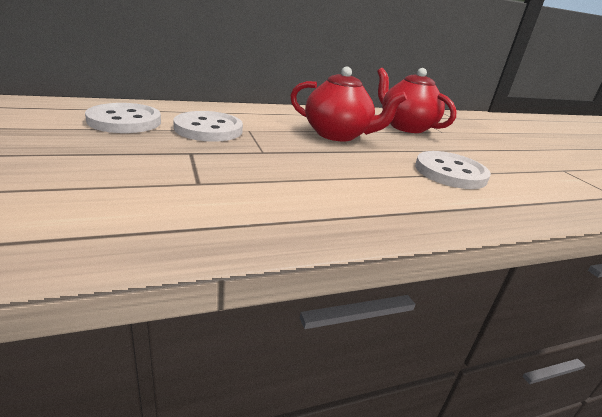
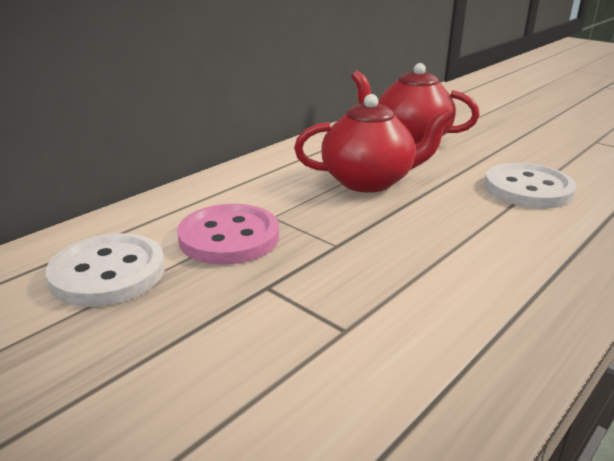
camera: 25 degrees left, 0 degrees up
(208, 129) = (229, 237): white button -> pink button

